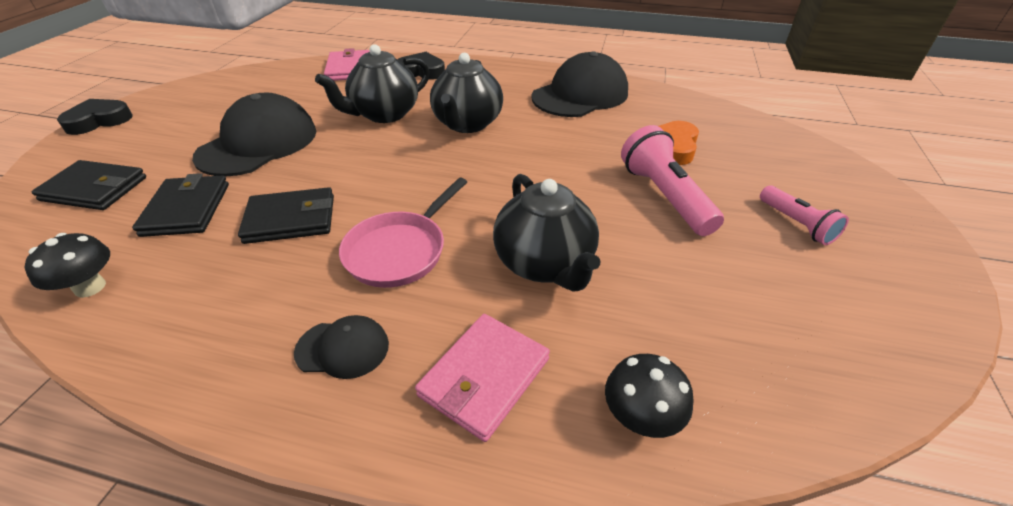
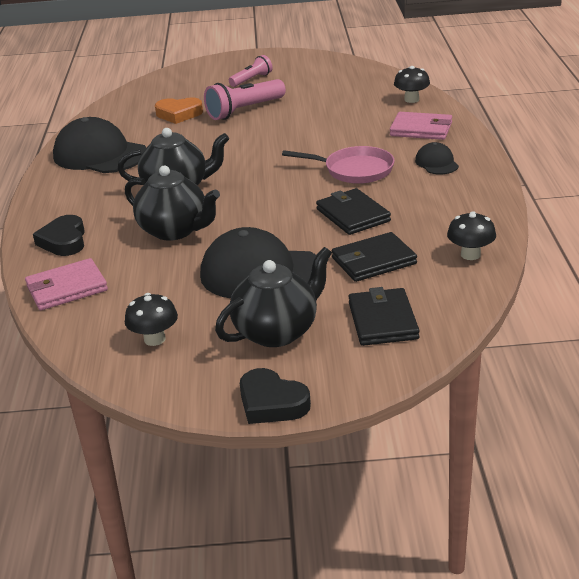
camera: 105 degrees left, 10 degrees down
(239, 91) = (154, 339): none -> black mushroom
(545, 264) = (334, 131): black teapot -> black teapot (277, 332)

